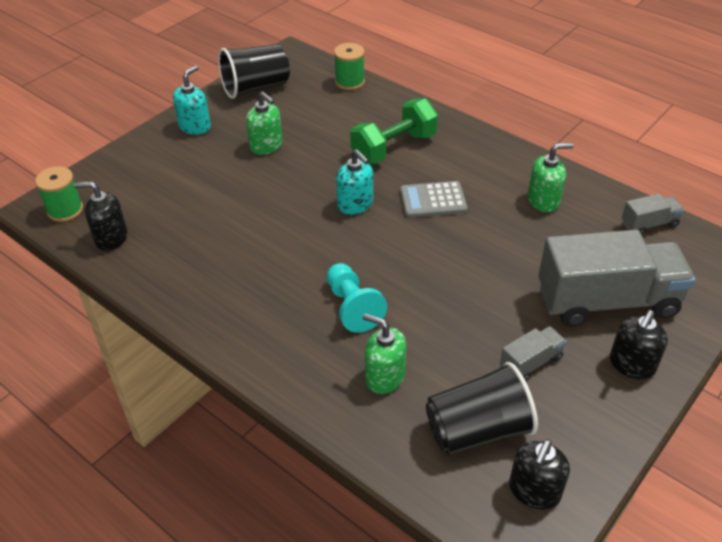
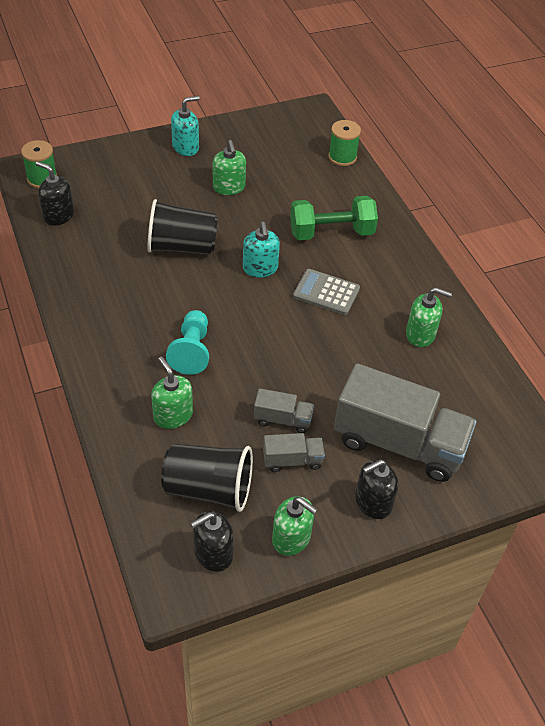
camera: 25 degrees right, 5 degrees up
(256, 87) = (260, 131): black cup -> black cup (182, 247)
(592, 436) = (291, 538): none -> green soap dispenser
(649, 224) = (497, 397): grey truck -> grey truck (282, 419)

